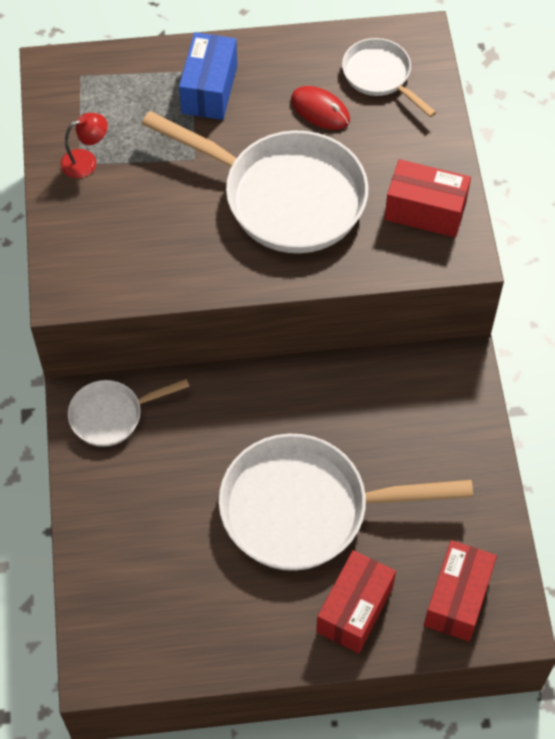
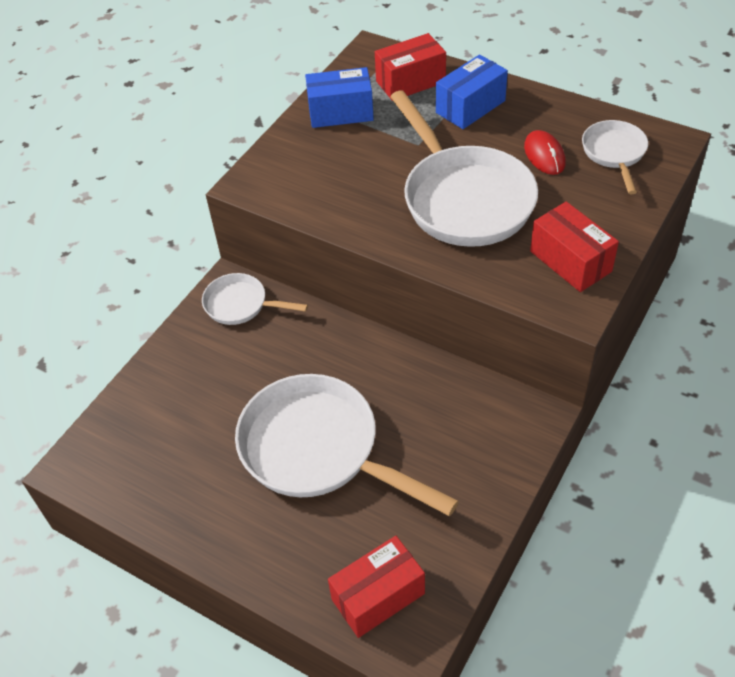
camera: 40 degrees right, 10 degrees down
(86, 161) = (340, 112): red lamp -> blue box
(354, 609) = (288, 549): red box -> red box (410, 82)

